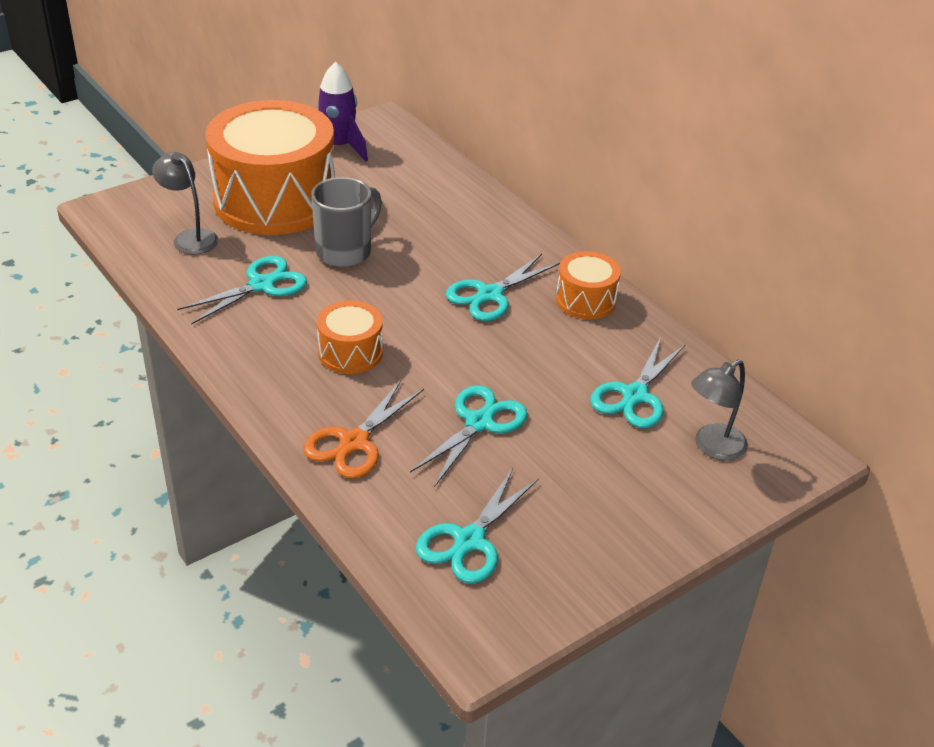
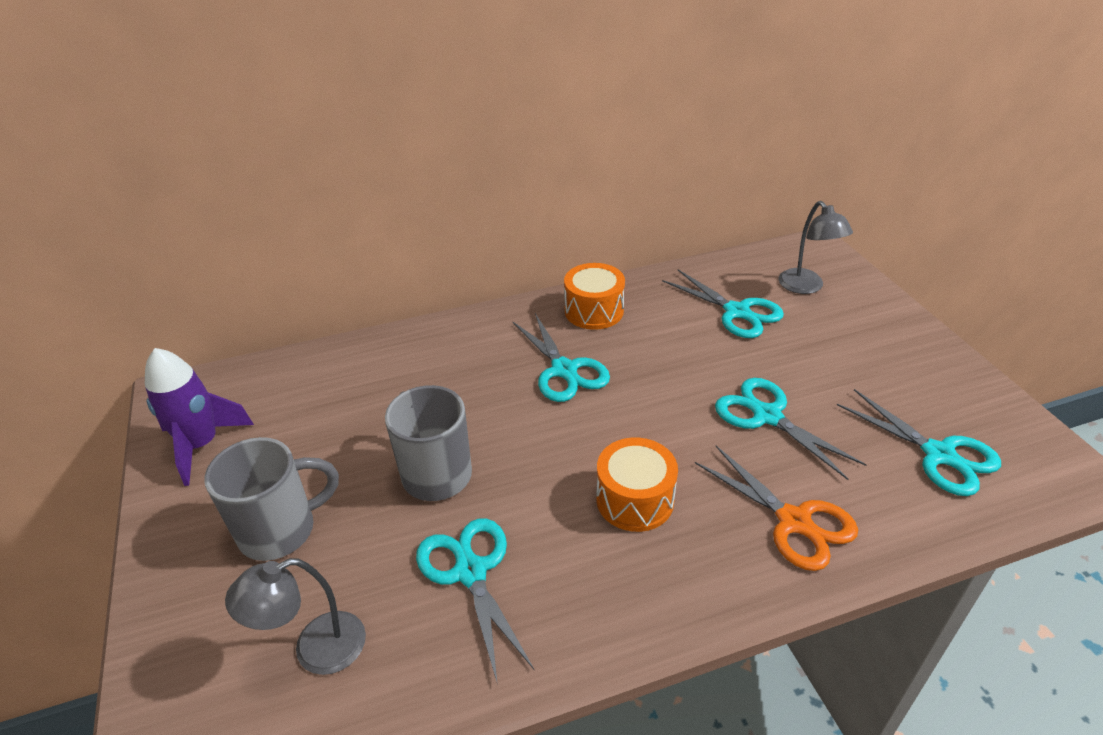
camera: 70 degrees left, 0 degrees up
(275, 200) = (281, 530): orange drum -> grey mug

